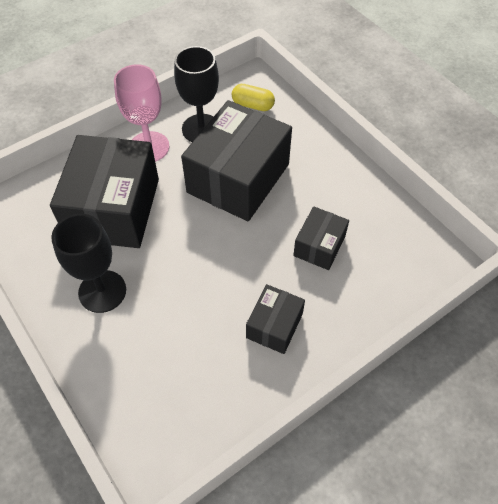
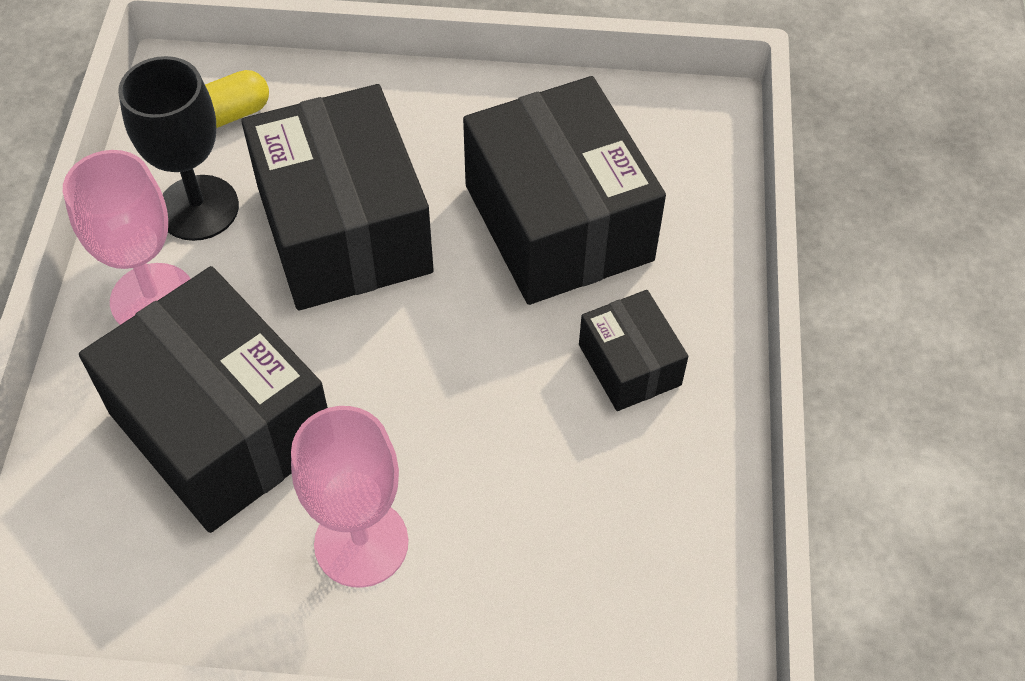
camera: 50 degrees left, 0 degrees up
(102, 291) = (361, 543): black goblet -> pink goblet
(319, 246) = (558, 223): black box -> black box, size x2.01

